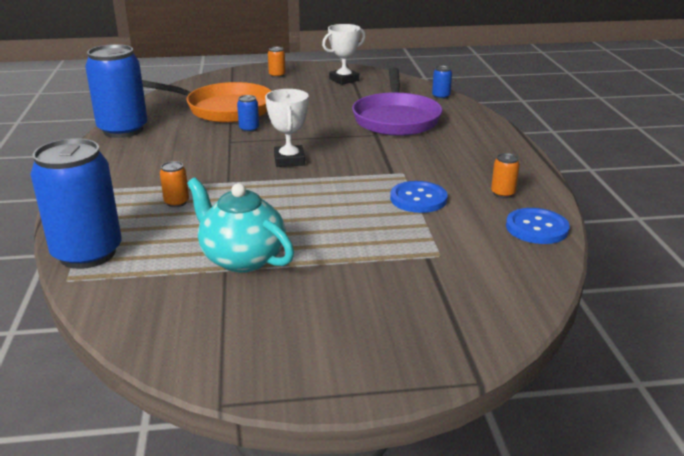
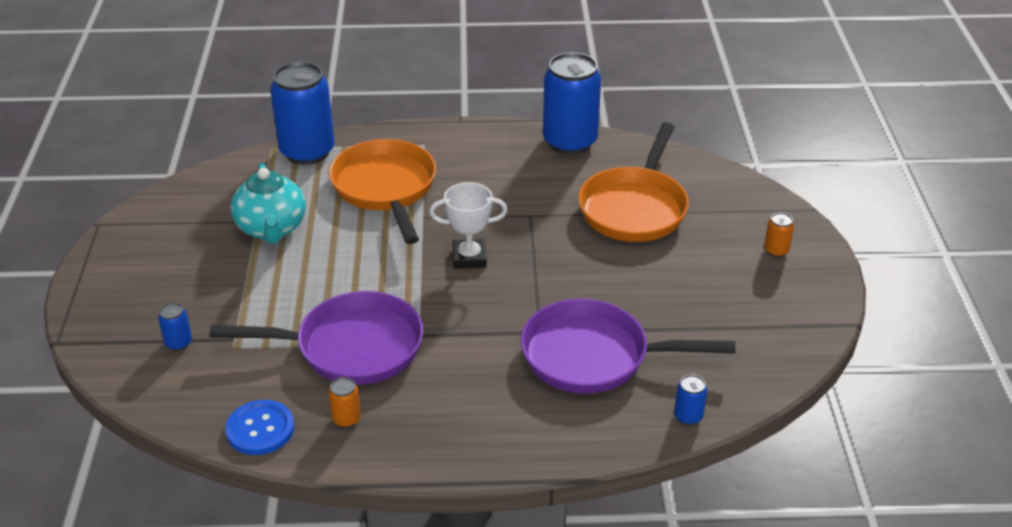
camera: 95 degrees right, 10 degrees up
(176, 202) = (385, 188): orange can -> orange pan
(242, 258) = (272, 229): turquoise teapot -> turquoise teapot turned 120 degrees clockwise
(249, 129) = (565, 228): blue can -> blue can (178, 343)
(344, 80) = (762, 317): white trophy -> none
(418, 199) = (351, 347): blue button -> purple pan

